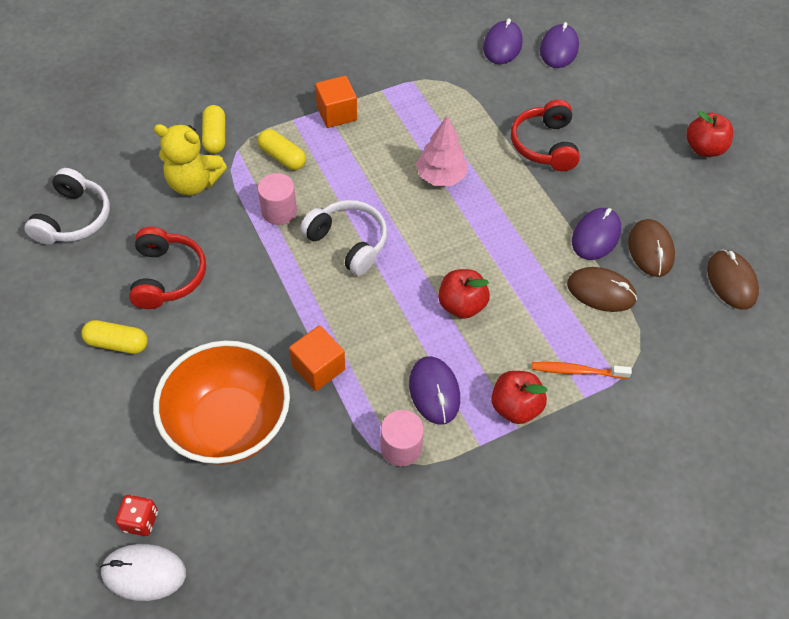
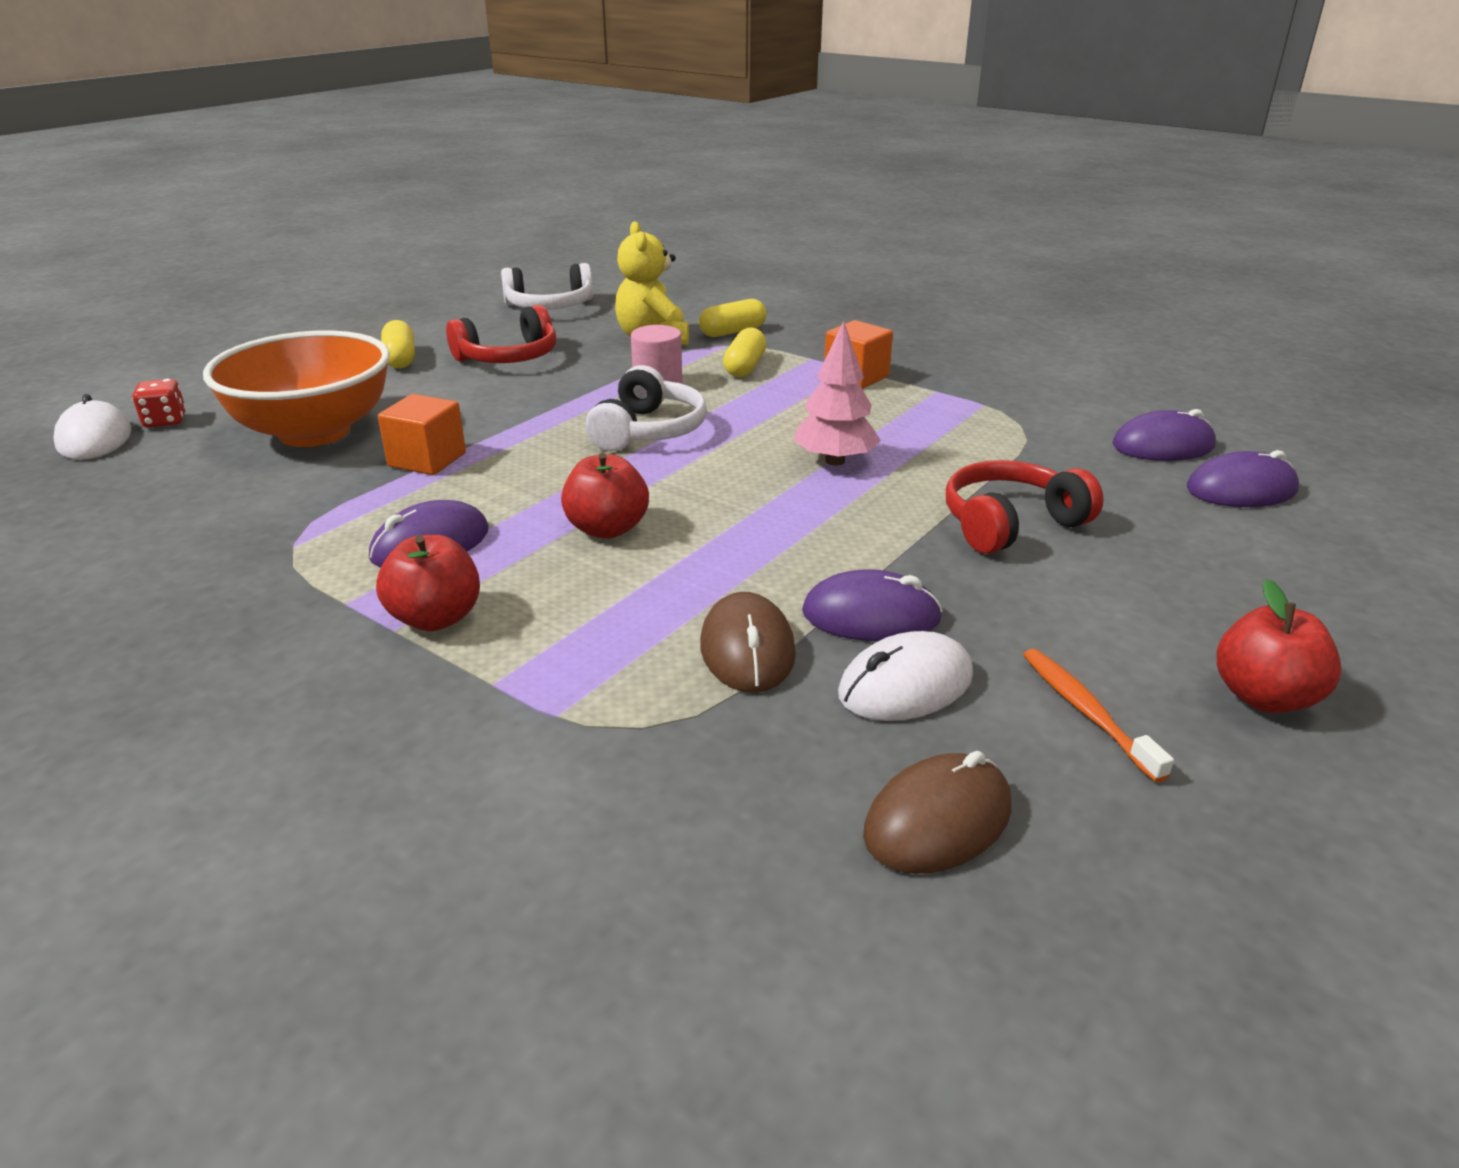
camera: 65 degrees right, 25 degrees down
(401, 447) = (318, 542): pink cylinder -> none
(577, 371) = (546, 663): orange toothbrush -> orange toothbrush (1086, 712)
(650, 250) = (905, 685): brown mouse -> white mouse

